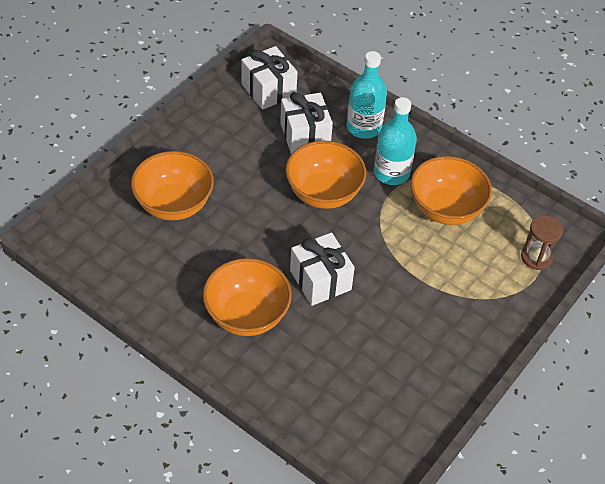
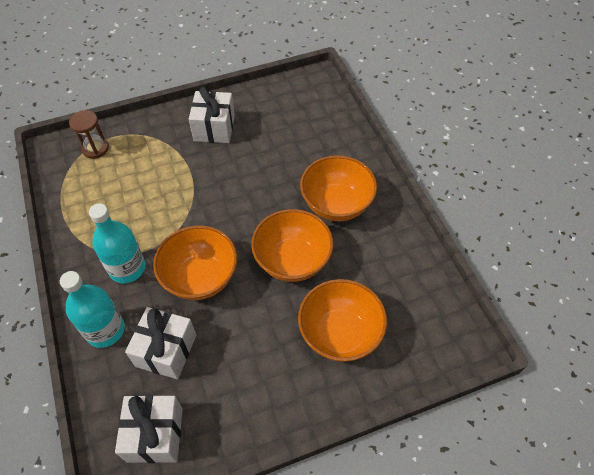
camera: 145 degrees left, 5 degrees up
(320, 280) = (263, 205): white gift -> white gift (214, 128)
(446, 209) = (117, 214): orange bowl -> orange bowl (292, 260)

